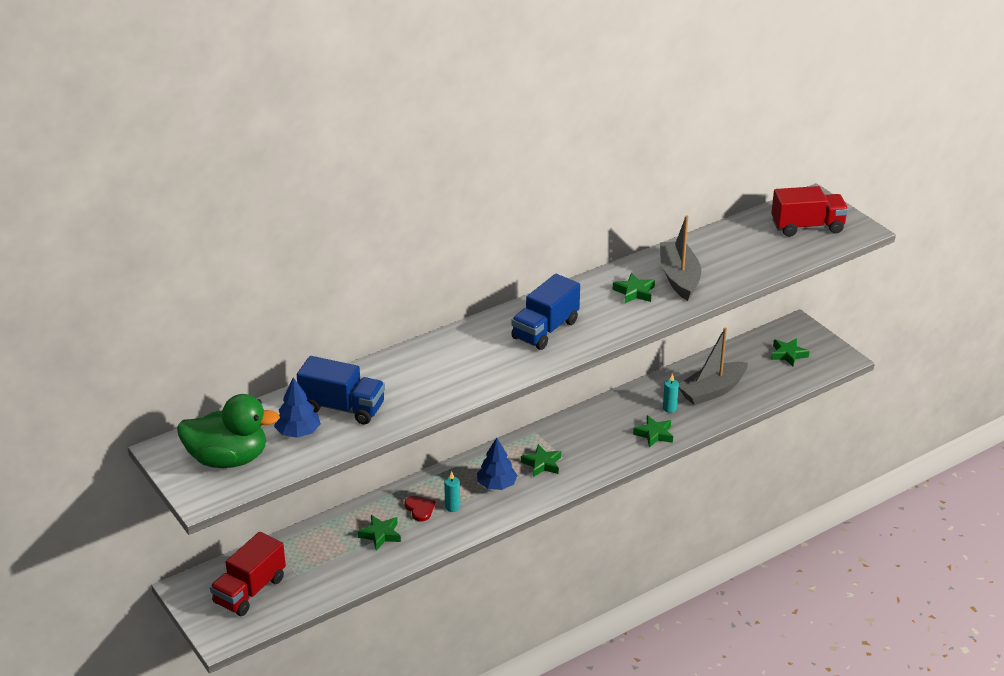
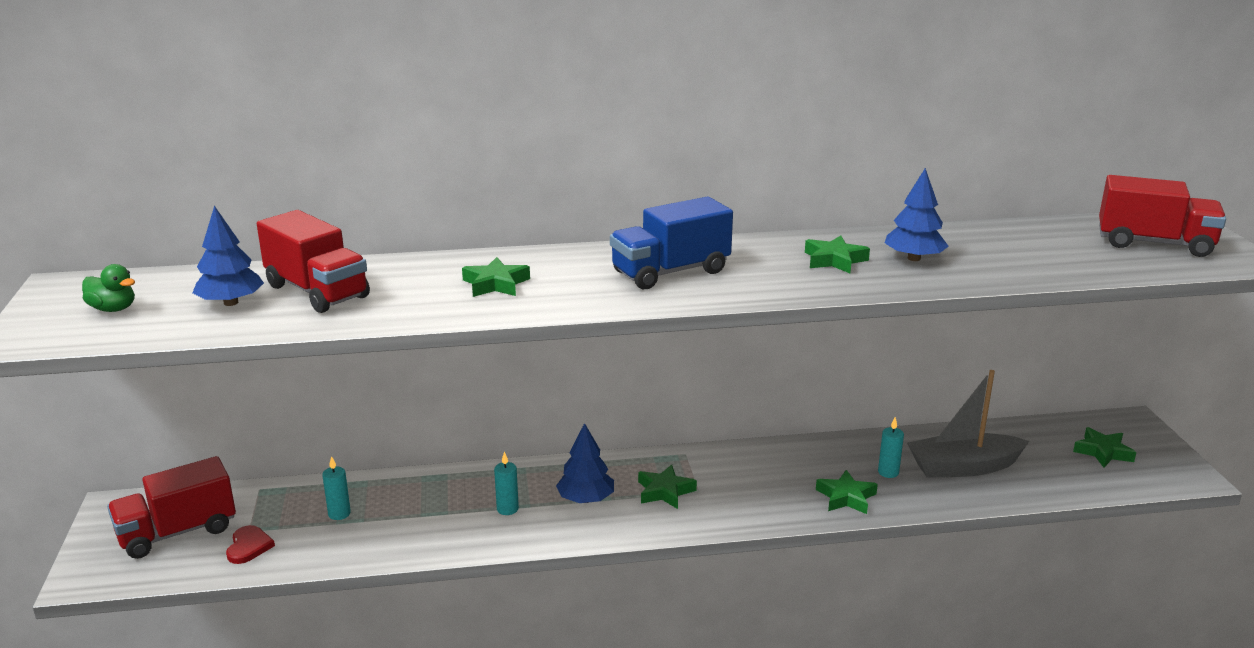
camera: 25 degrees right, 10 degrees down
(228, 459) = (113, 309): green duck -> green duck, size x0.44
(342, 408) = (317, 291): blue truck -> red truck
(345, 544) = (339, 514): none -> turquoise candle
(380, 535) = (390, 515): green star -> green star (496, 284)
(420, 509) = (465, 500): red heart -> red heart (249, 546)
(679, 278) = (914, 258): grey boat -> blue tree

